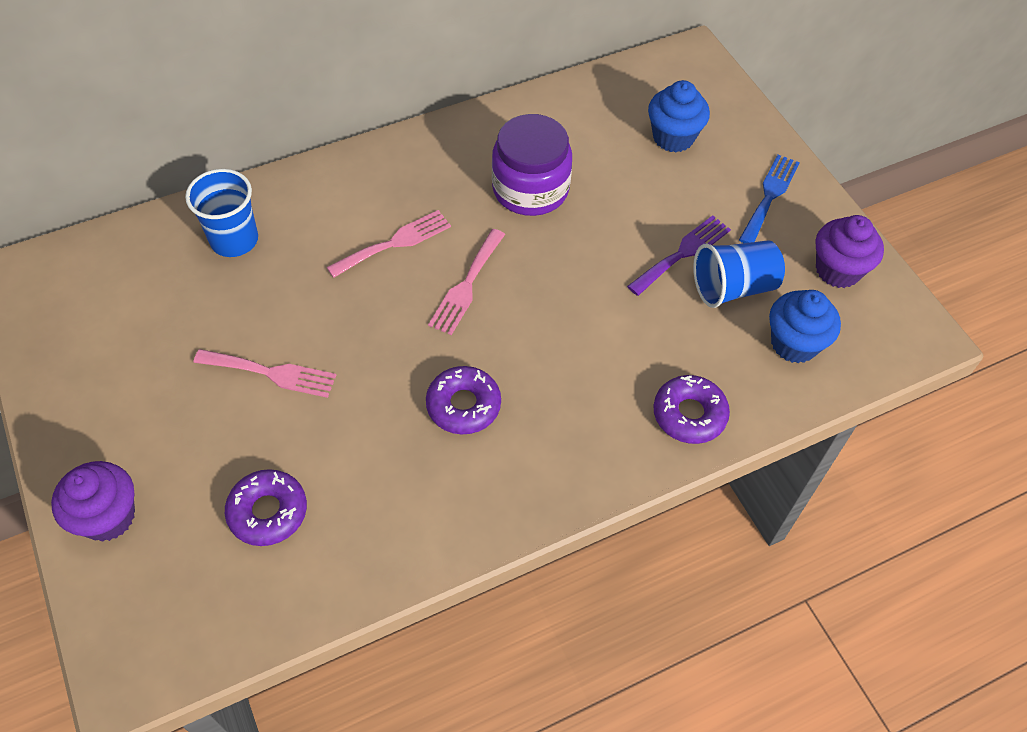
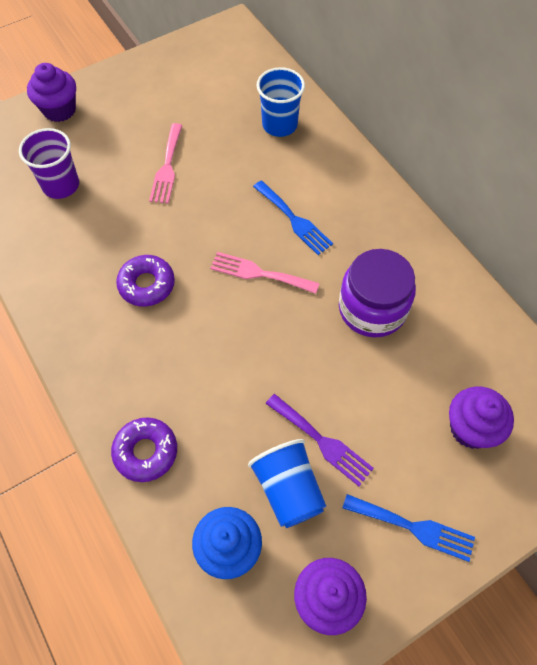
camera: 85 degrees right, 5 degrees up
(268, 512) = (61, 185): purple donut -> purple cup
(395, 243) = (294, 220): pink fork -> blue fork
(673, 137) = (470, 428): blue cupcake -> purple cupcake

